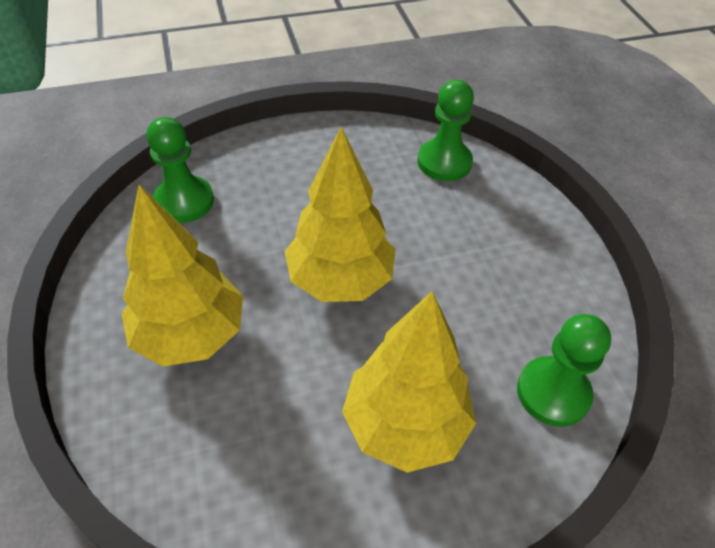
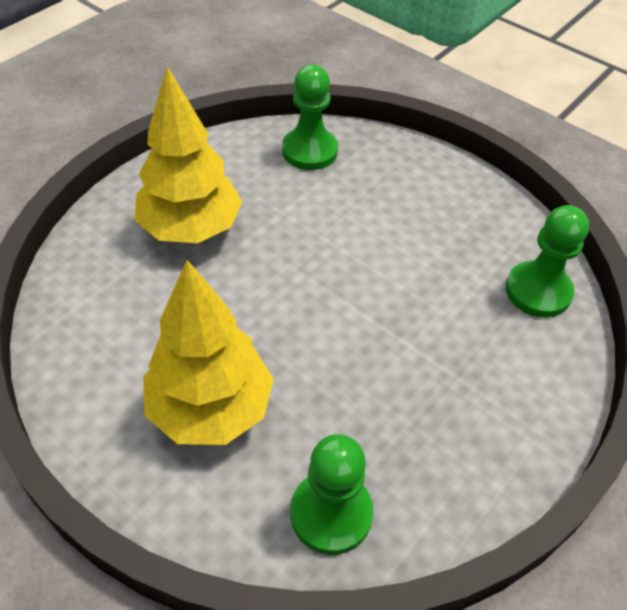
camera: 55 degrees right, 0 degrees up
(340, 280) = (320, 288): yellow tree -> none

